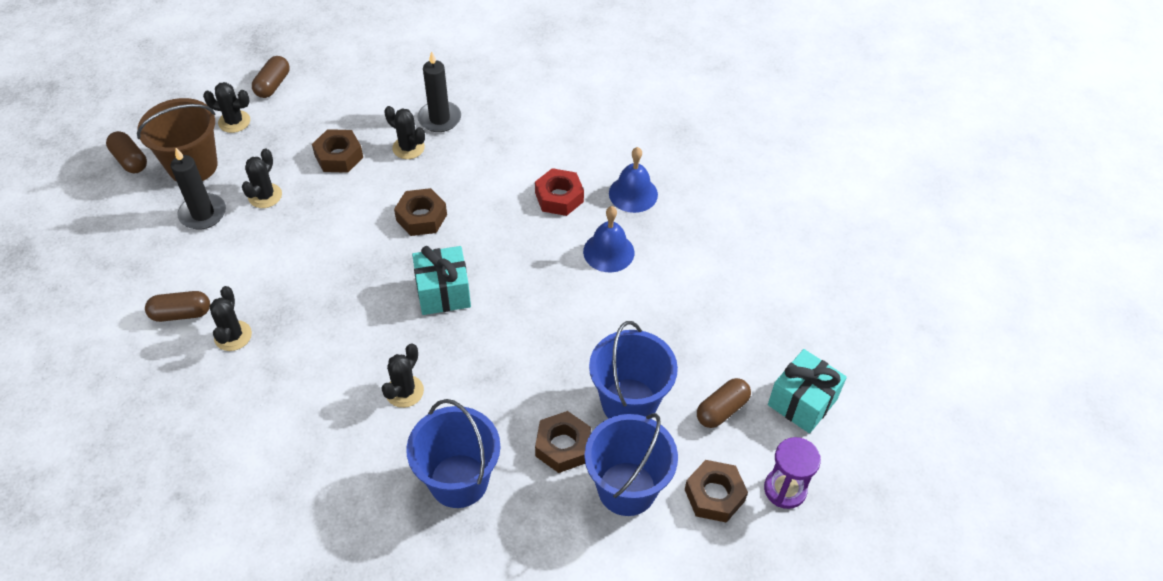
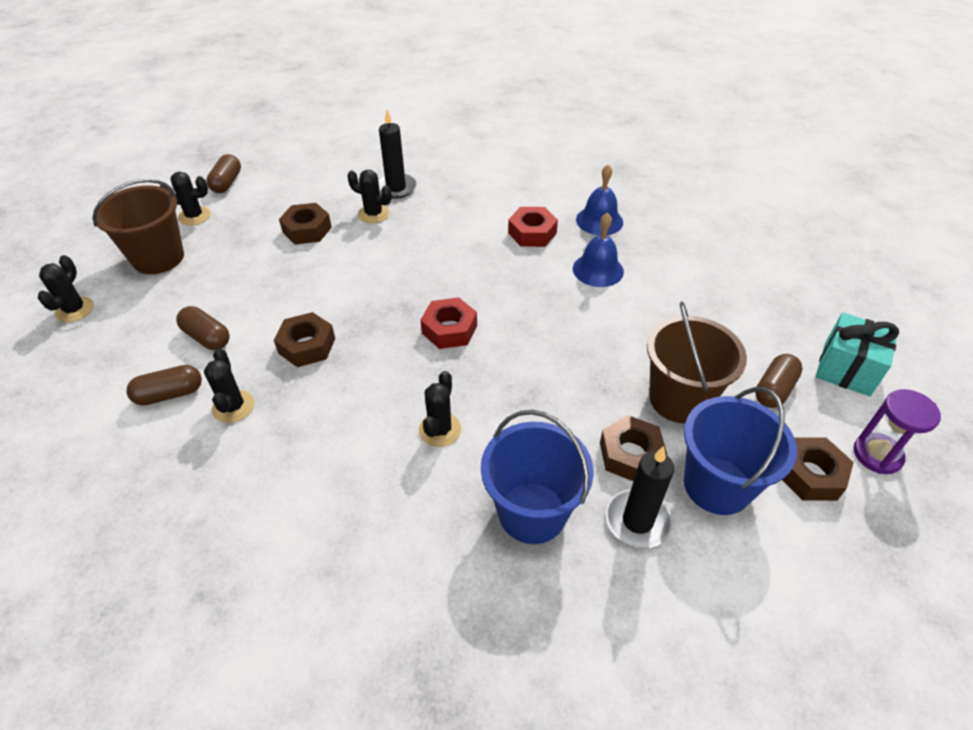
camera: 10 degrees left, 5 degrees down
(130, 160) = (90, 262): brown capsule -> brown capsule (207, 337)
(203, 214) = (177, 297): black candle -> black candle (637, 521)
(265, 196) = (240, 272): black cactus -> black cactus (74, 310)
(421, 217) = (405, 268): brown nut -> brown nut (307, 346)
(443, 292) = (449, 329): turquoise gift -> red nut
(629, 402) = (679, 399): blue bucket -> brown bucket

